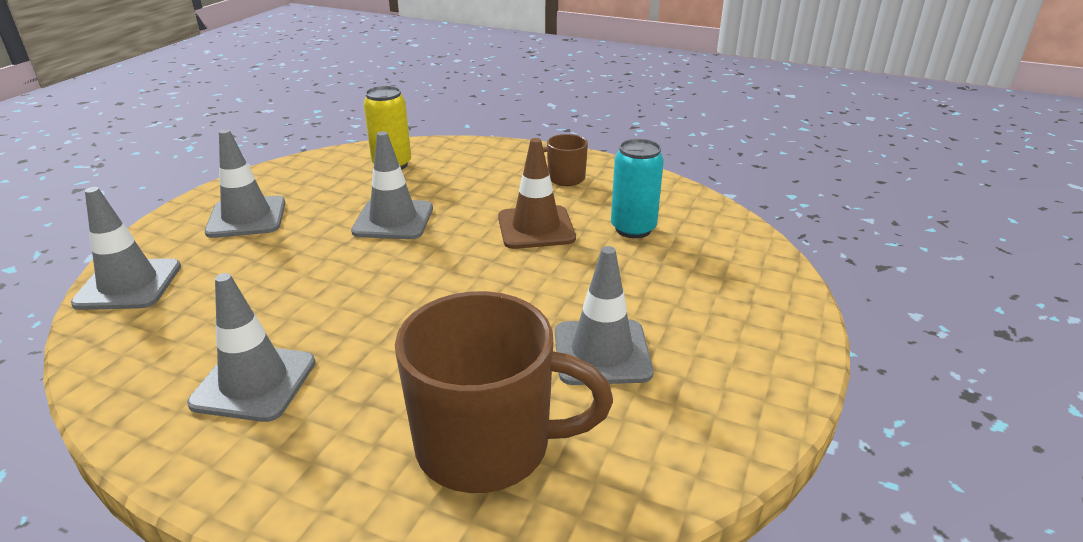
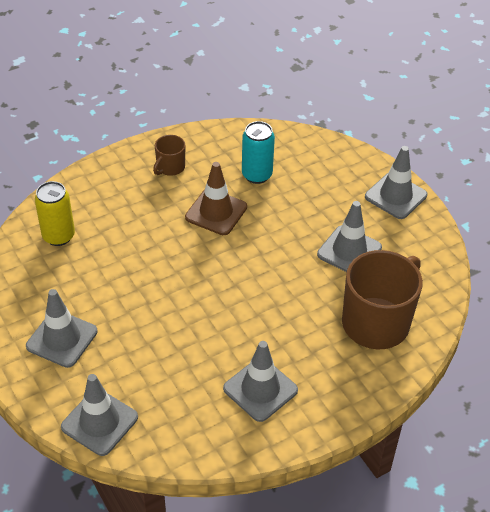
camera: 55 degrees left, 15 degrees up
(393, 220) = (142, 269): grey traffic cone -> grey traffic cone (395, 196)

